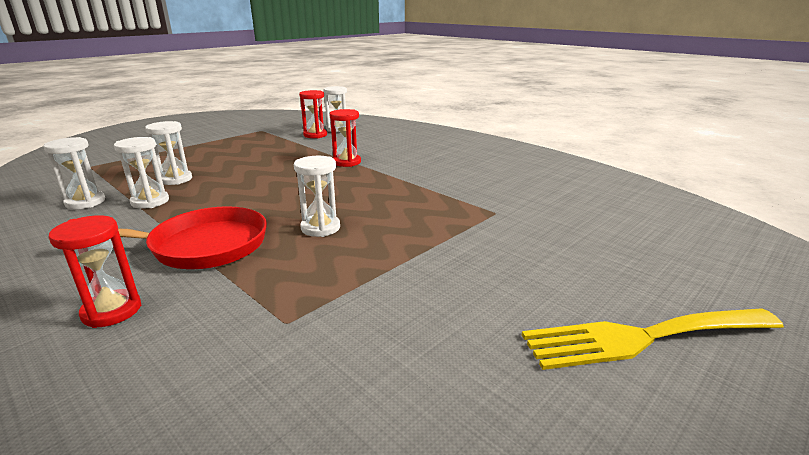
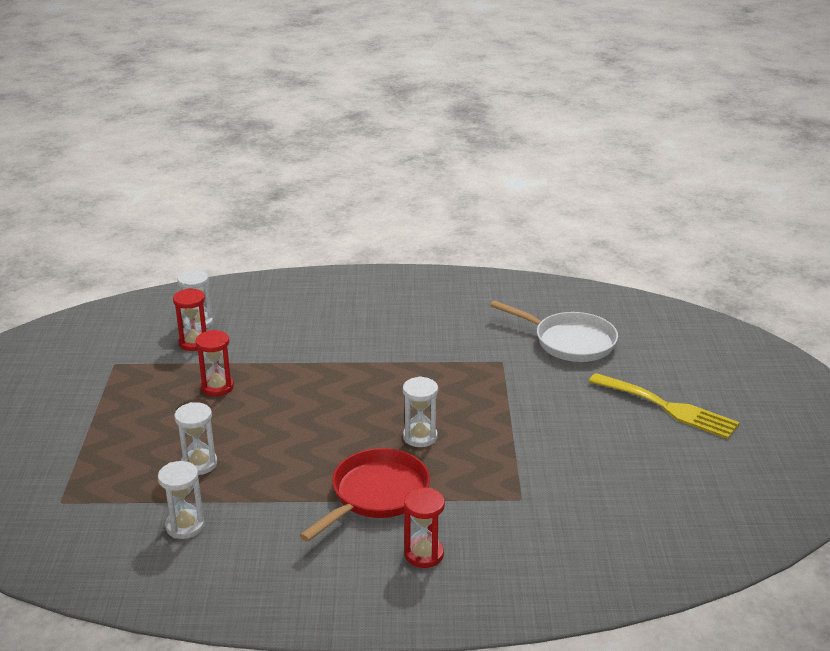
camera: 45 degrees left, 5 degrees up
(150, 202) = (240, 493): white hourglass -> none
(347, 162) = (305, 365): red hourglass -> red hourglass (217, 387)
(595, 225) = (569, 342): none -> white pan
(641, 338) = (668, 408): yellow fork -> yellow fork turned 90 degrees counterclockwise

